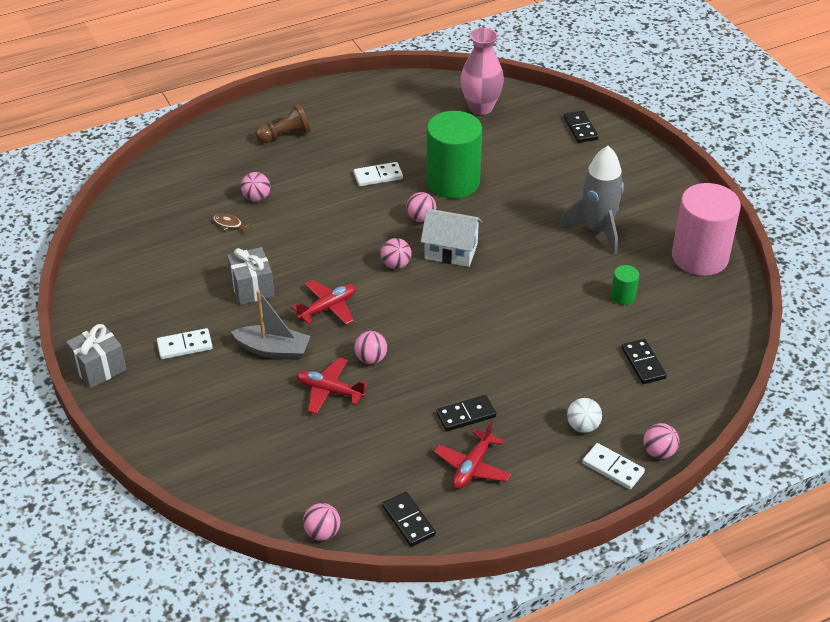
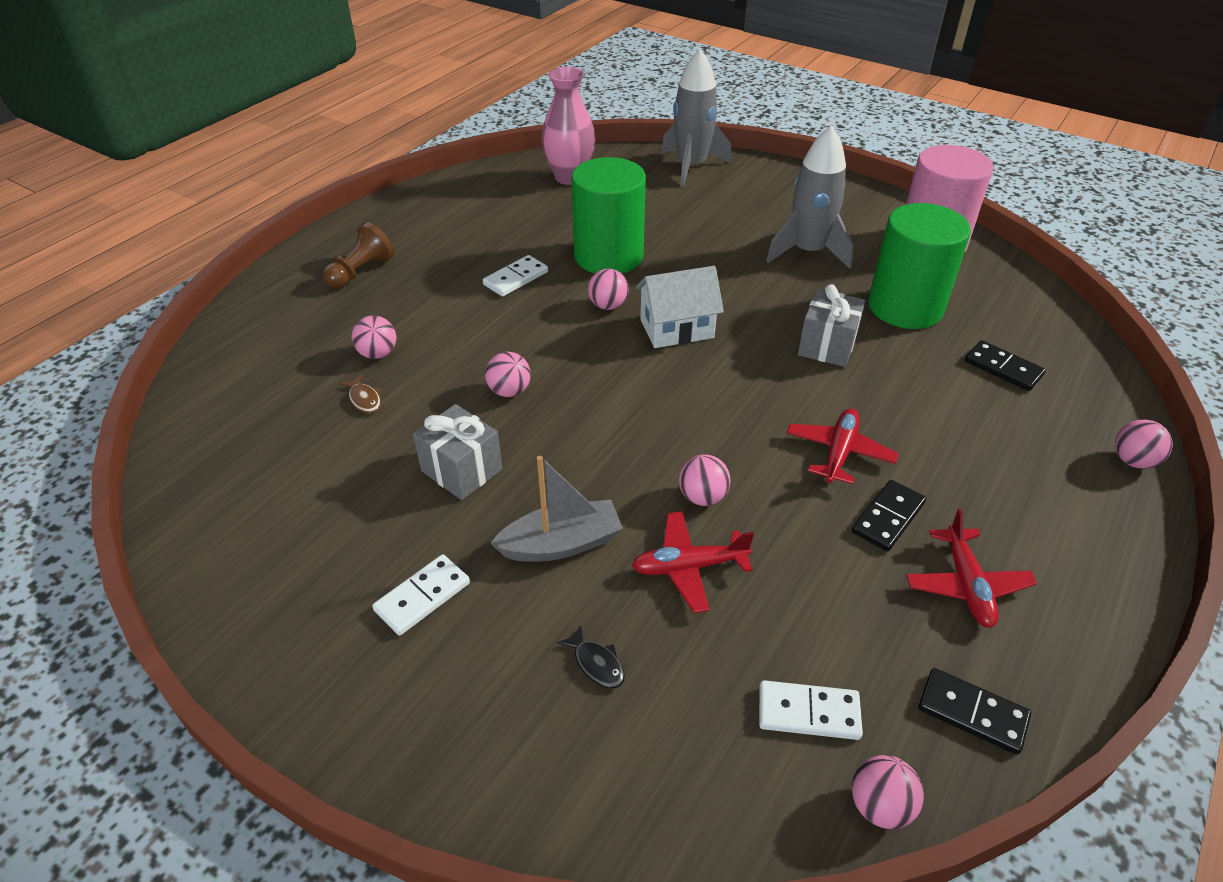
camera: 30 degrees left, 0 degrees up
(99, 368) = (302, 700): grey gift -> grey gift (827, 346)
(229, 224) = (364, 399): brown fish -> brown fish turned 120 degrees counterclockwise
(244, 414) = (596, 663): none -> black fish
(327, 308) = (587, 454): red plane -> red plane (839, 453)
(396, 264) = (626, 367): pink ball -> pink ball (509, 391)
(580, 128) = (691, 166): black domino -> grey rocket
(583, 426) = (1026, 468): white ball -> none
(613, 468) = (1112, 504): white domino -> white domino (808, 712)
(623, 296) = (905, 307): green cylinder -> green cylinder, size x2.35

